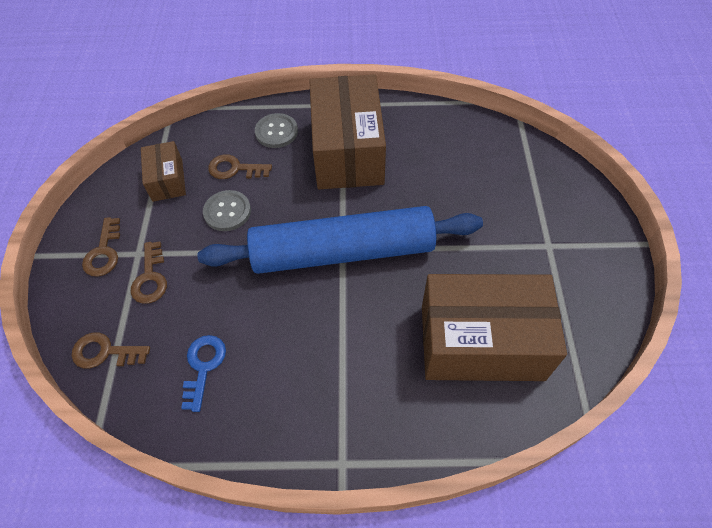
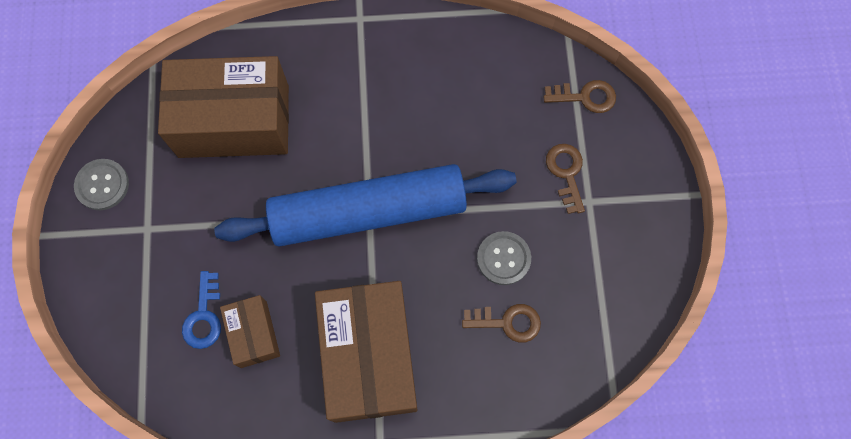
camera: 175 degrees right, 15 degrees up
(104, 252) = (626, 201): brown key -> none
(167, 180) = (586, 301): brown box -> brown box (254, 334)
(203, 366) = (490, 88): blue key -> blue key (204, 316)
(276, 132) = (465, 387): grey button -> grey button (102, 185)

